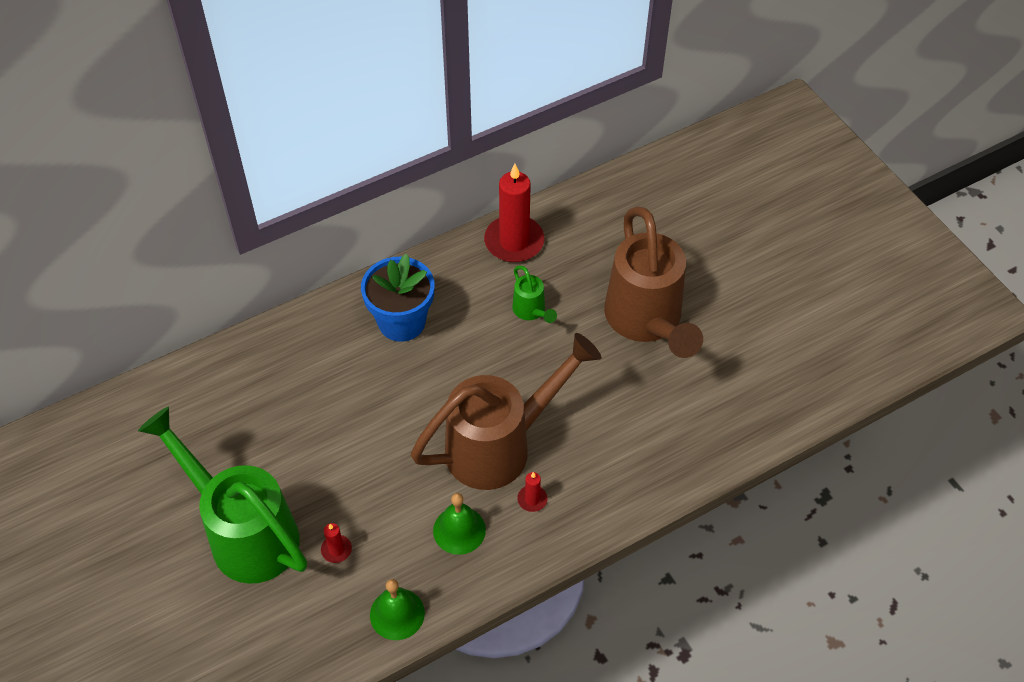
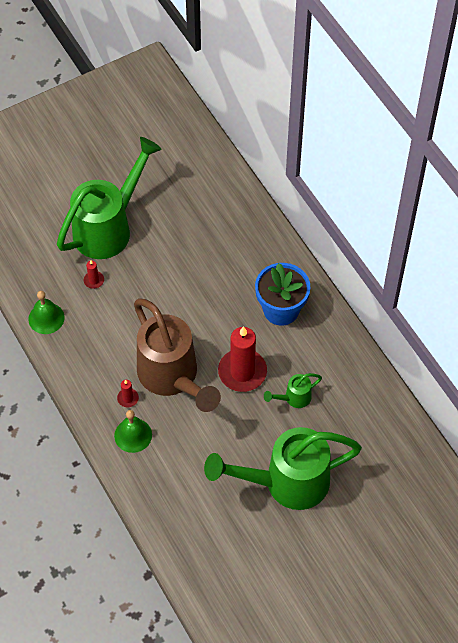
camera: 90 degrees right, 5 degrees up
(459, 530) = (105, 353): green bell -> green bell (133, 435)
(514, 242) = (363, 386): red candle -> red candle (242, 372)
(646, 323) = (285, 483): brown watering can -> green watering can

